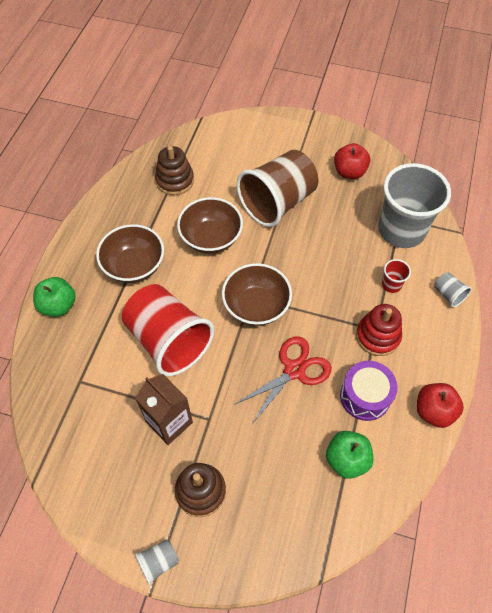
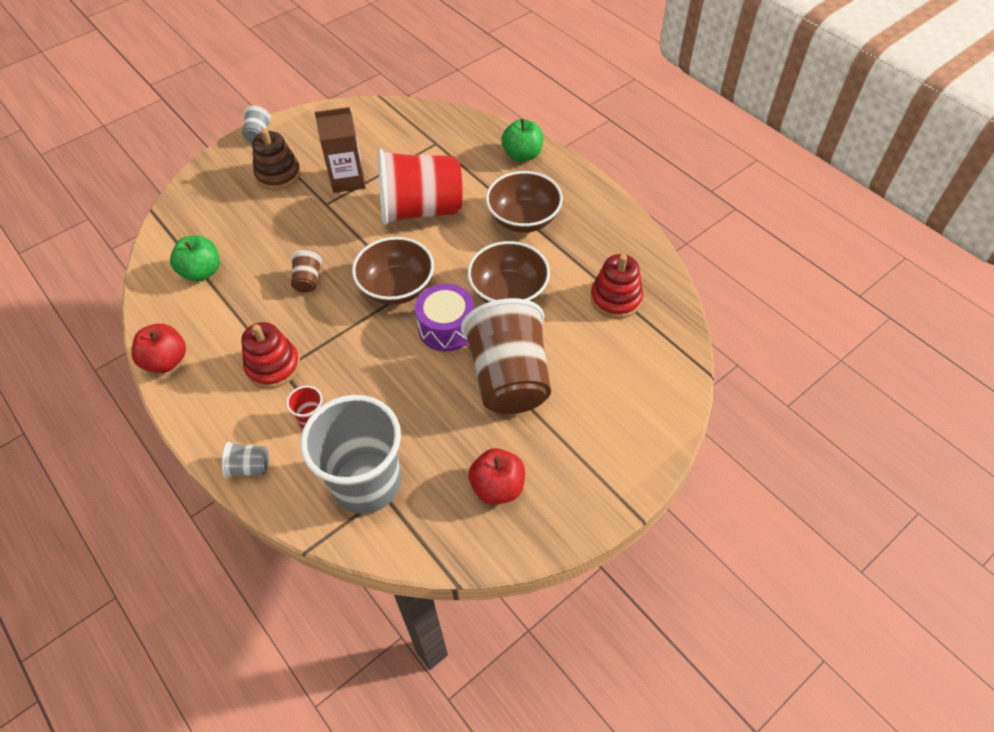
camera: 125 degrees right, 5 degrees down
(175, 180) = (616, 298): brown stacking toy -> red stacking toy
(294, 370) = (308, 280): red scissors -> brown cup
(365, 396) = (233, 317): purple drum -> purple drum (446, 328)

